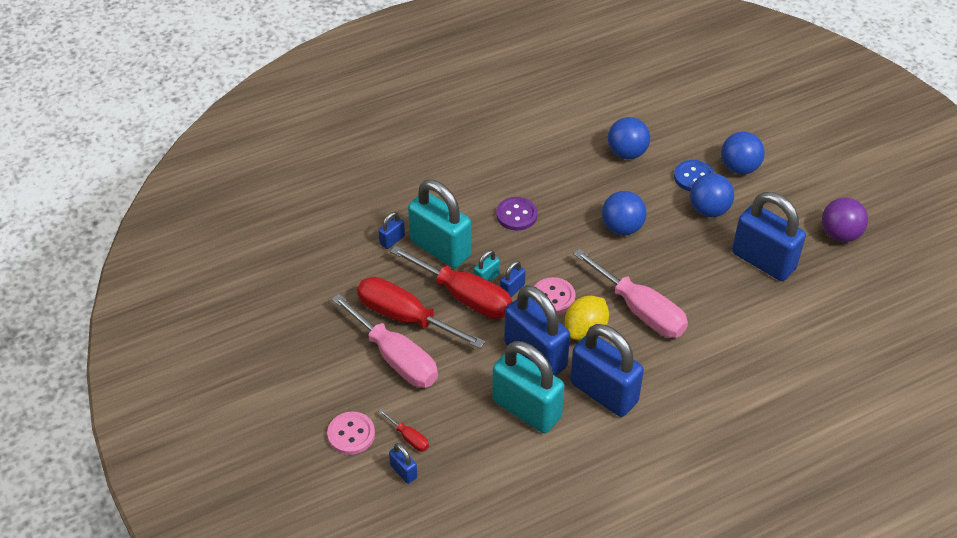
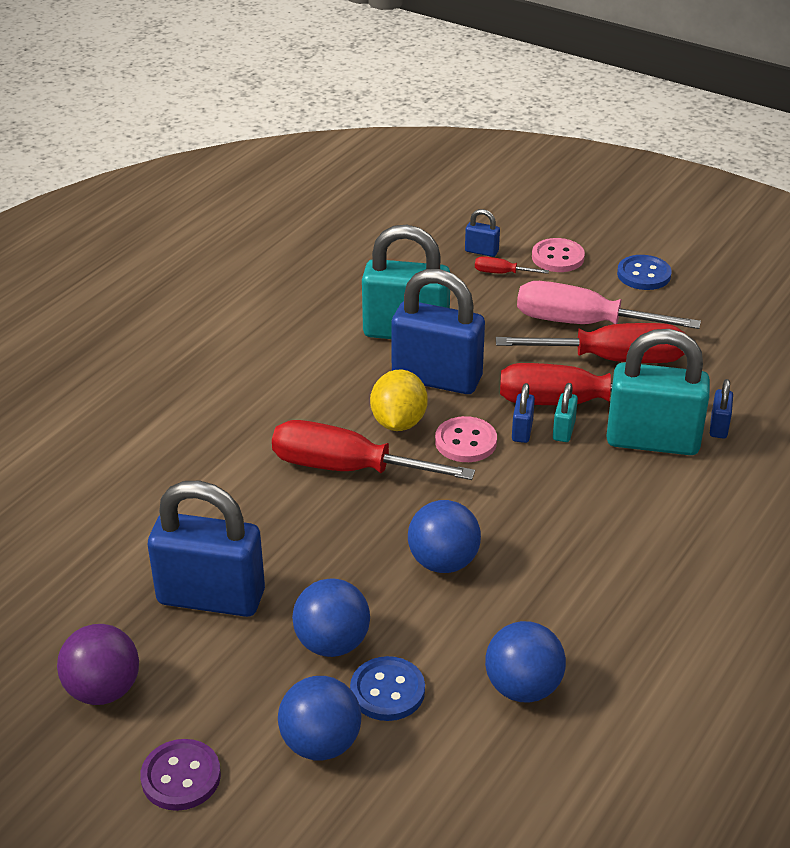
camera: 150 degrees right, 10 degrees down
(306, 384) = (643, 274): none -> blue button
(516, 215) = (600, 520): purple button -> purple button (181, 777)
(603, 392) = (334, 373): blue padlock -> none
(640, 310) = (347, 468): pink screwdriver -> red screwdriver

